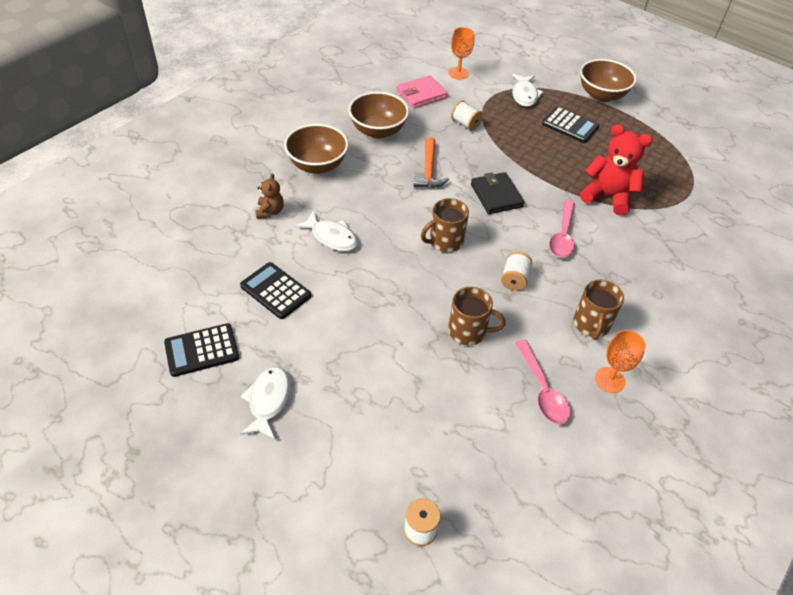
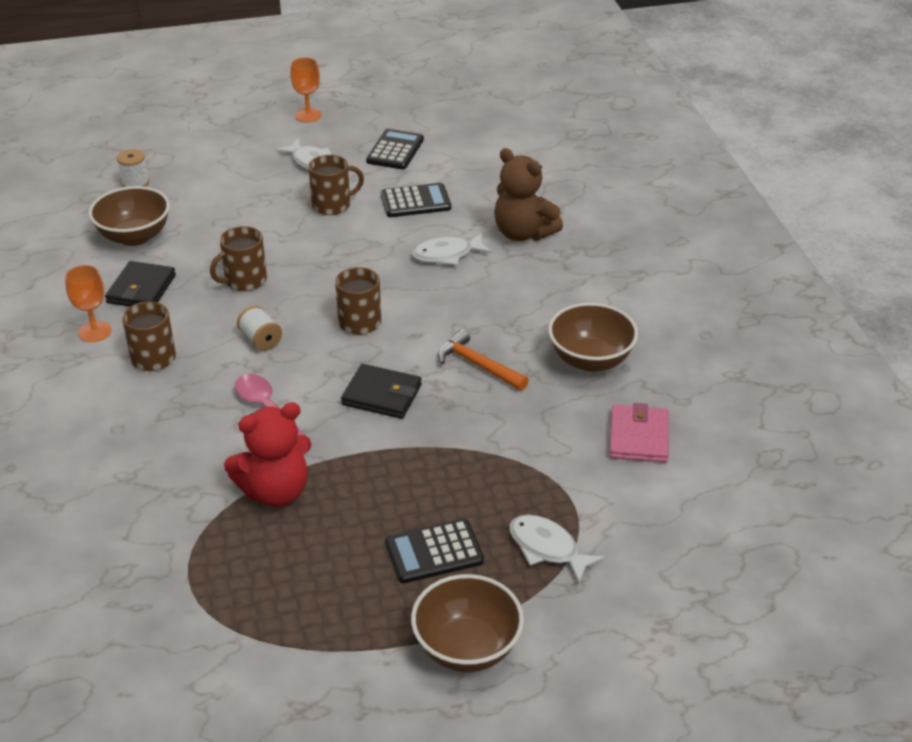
camera: 130 degrees right, 10 degrees down
(270, 211) = (523, 233): brown teddy bear -> brown teddy bear, size x1.88
(317, 165) = (567, 289): brown bowl -> brown bowl (134, 236)
(324, 341) = (332, 205): none -> brown mug
(458, 73) = (663, 505): orange goblet -> orange goblet (308, 115)
(465, 124) = (536, 444): white spool -> none
(542, 390) = (141, 289): pink spoon -> black wallet

